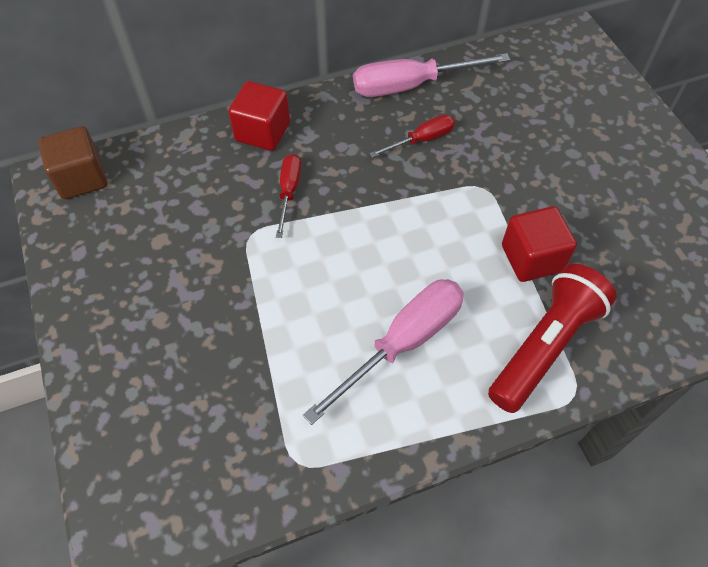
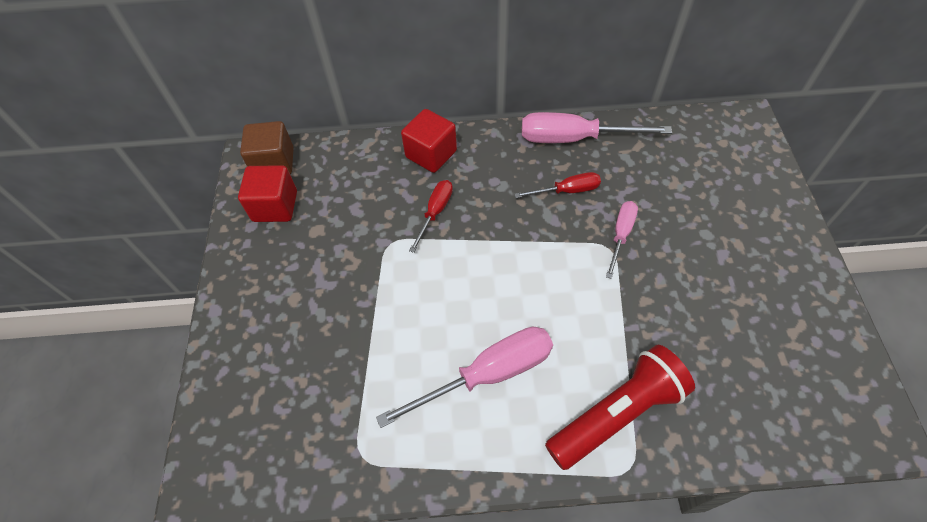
camera: 20 degrees right, 0 degrees up
(490, 172) = (621, 235): none -> pink screwdriver
(532, 258) = (632, 326): red cube -> red cube (275, 206)

